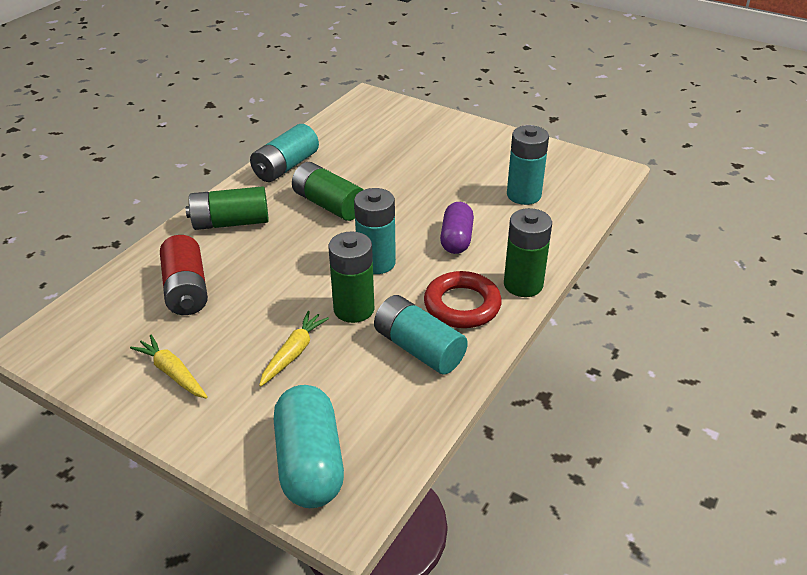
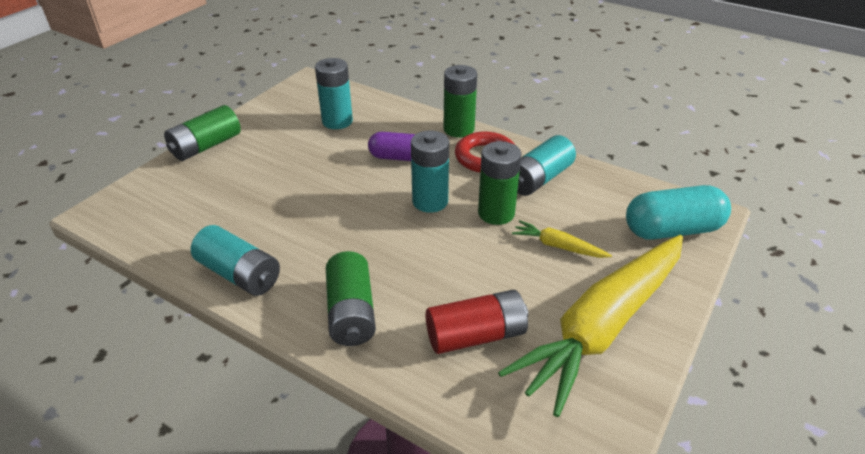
camera: 90 degrees left, 0 degrees up
(172, 373) = (602, 326): yellow carrot -> yellow carrot, size x2.50
(329, 205) = (329, 235): green battery -> green battery (206, 146)

